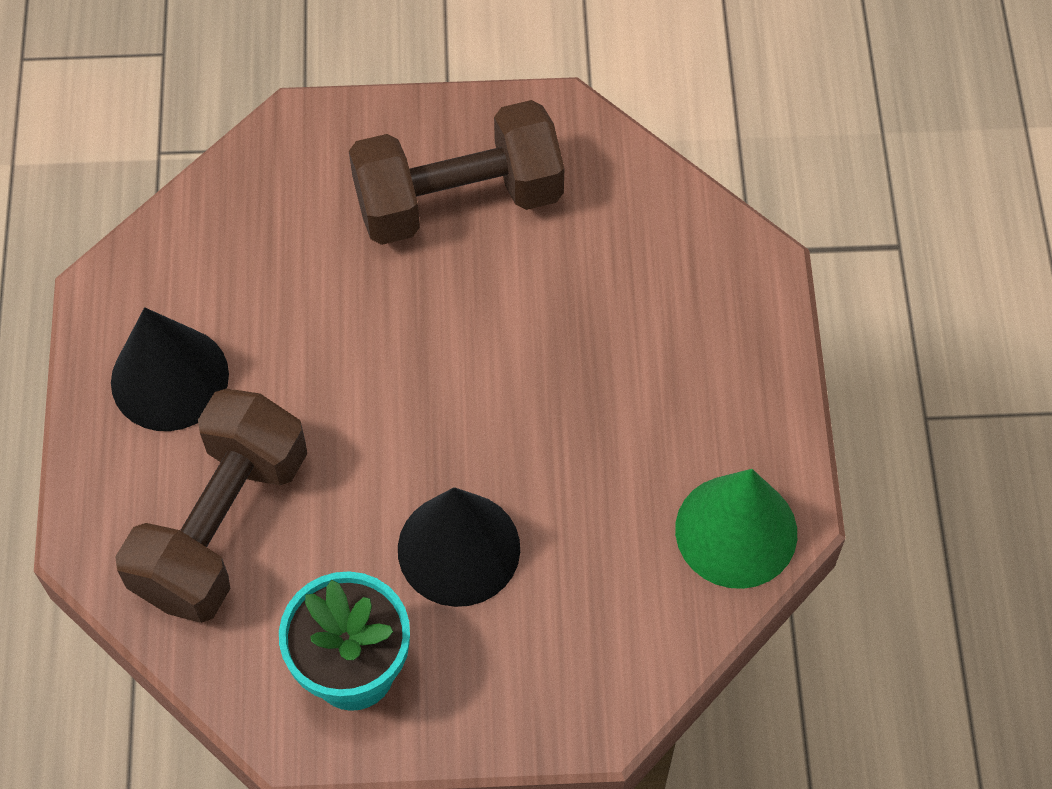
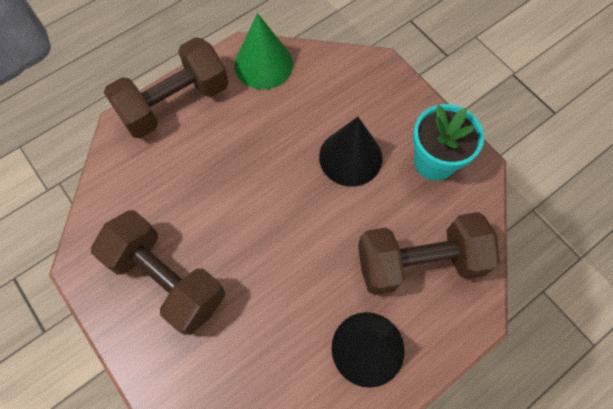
camera: 125 degrees left, 5 degrees up
(750, 355) = (174, 103): none -> brown dumbbell

